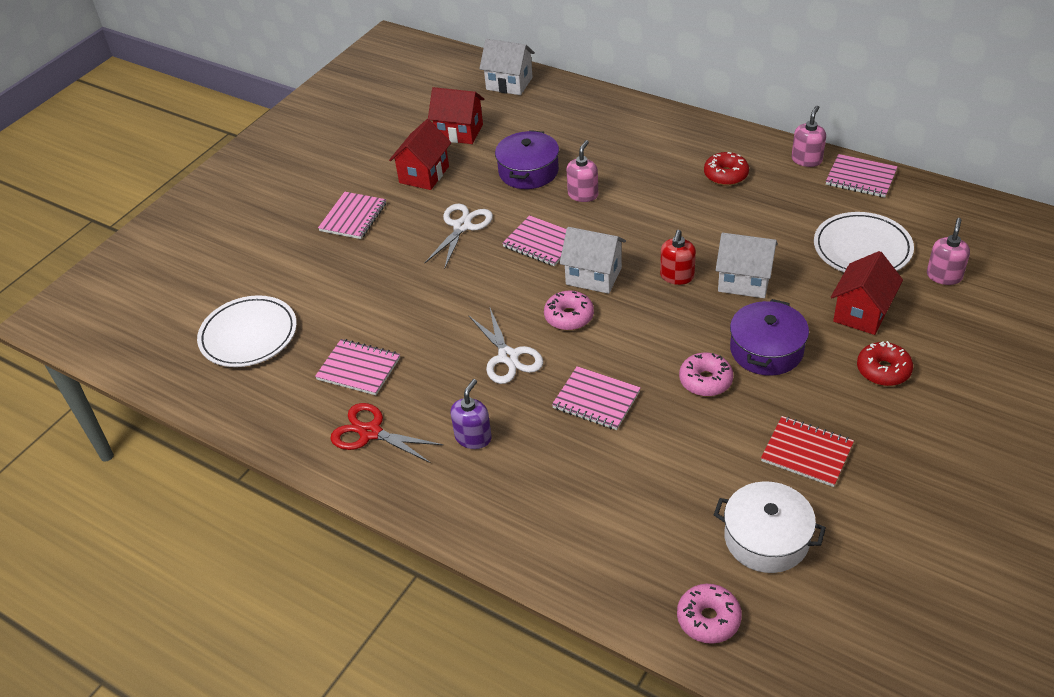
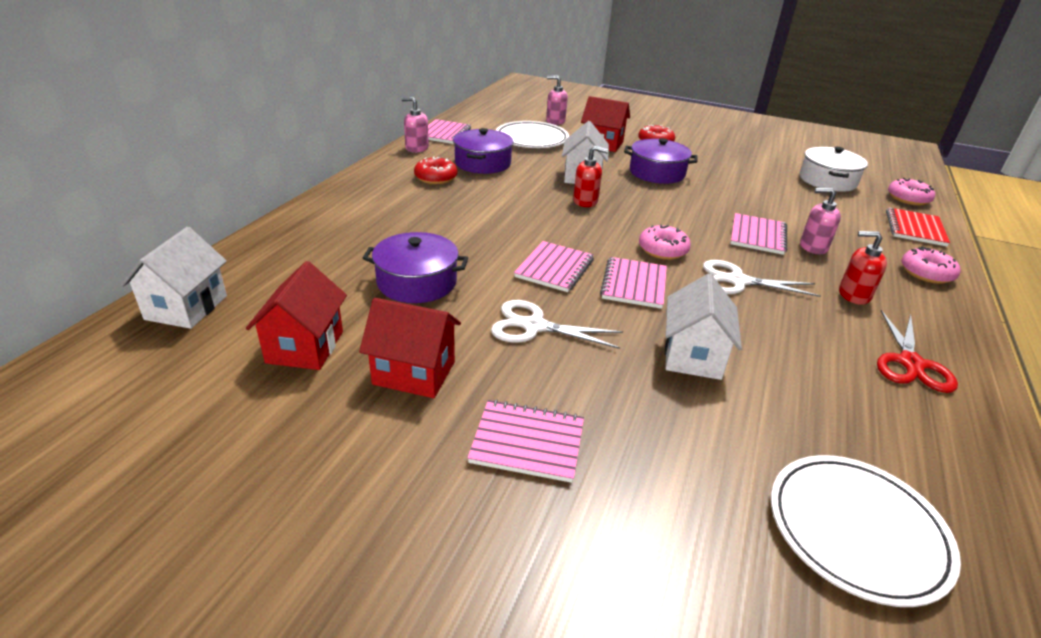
camera: 105 degrees left, 10 degrees down
(359, 369) = (830, 387): pink notebook -> pink notebook (634, 284)
(473, 437) = (853, 295): purple soap dispenser -> red soap dispenser
(508, 357) = (737, 281): white scissors -> white scissors turned 135 degrees counterclockwise
(583, 194) = (465, 246): pink soap dispenser -> pink soap dispenser (813, 247)
(593, 276) = (599, 238): white house -> white house (693, 356)
(705, 381) = (703, 194): pink donut -> pink donut (926, 273)
(771, 206) = (482, 163): none -> purple pot
(807, 453) = (745, 166): red notebook -> red notebook (915, 229)

